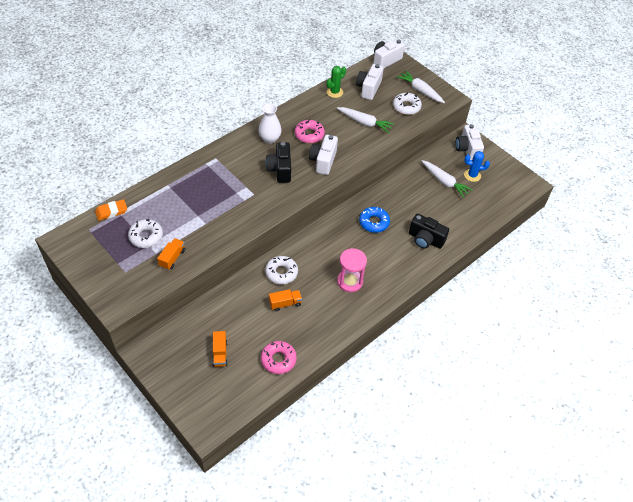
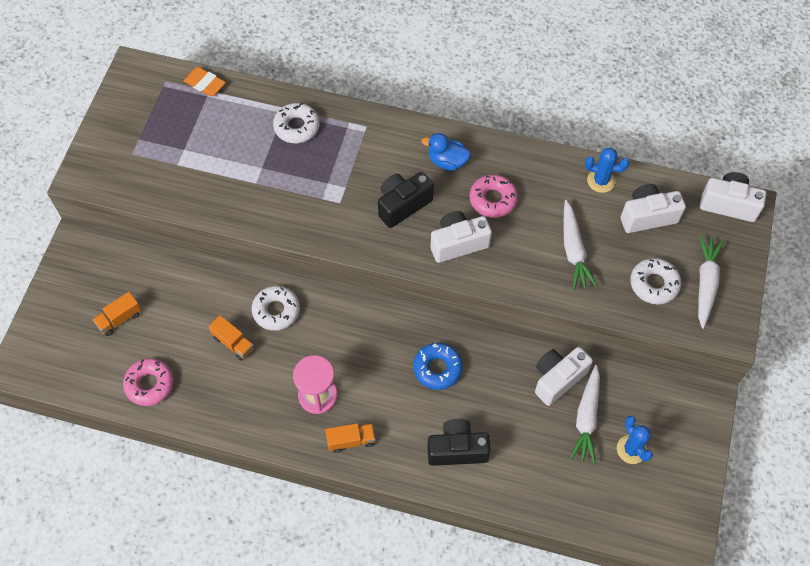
camera: 60 degrees right, 10 degrees up
(146, 236) = (194, 139): white donut -> white donut (297, 127)
(172, 258) = (181, 184): orange truck -> orange truck (351, 440)
(270, 139) = (447, 161): white vase -> blue duck
(334, 92) = (601, 181): green cactus -> blue cactus
(425, 239) = (457, 449): black camera -> black camera turned 90 degrees clockwise
(467, 149) = (679, 415): white camera -> white camera (557, 379)

